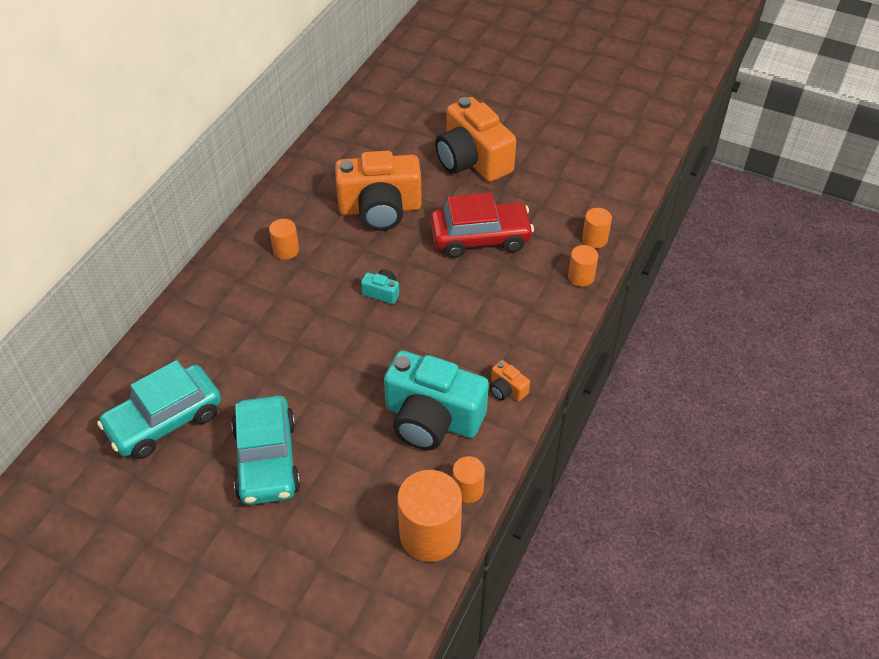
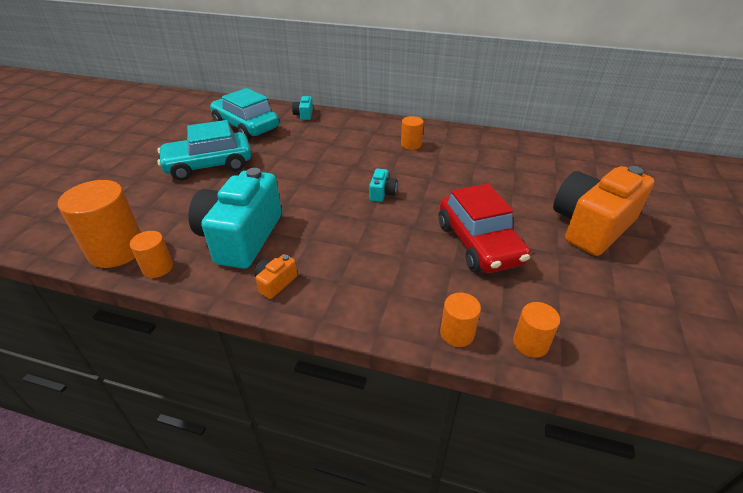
camera: 80 degrees right, 10 degrees down
(155, 350) = (304, 115): none -> turquoise camera
(380, 209) = (482, 180): orange camera -> none

